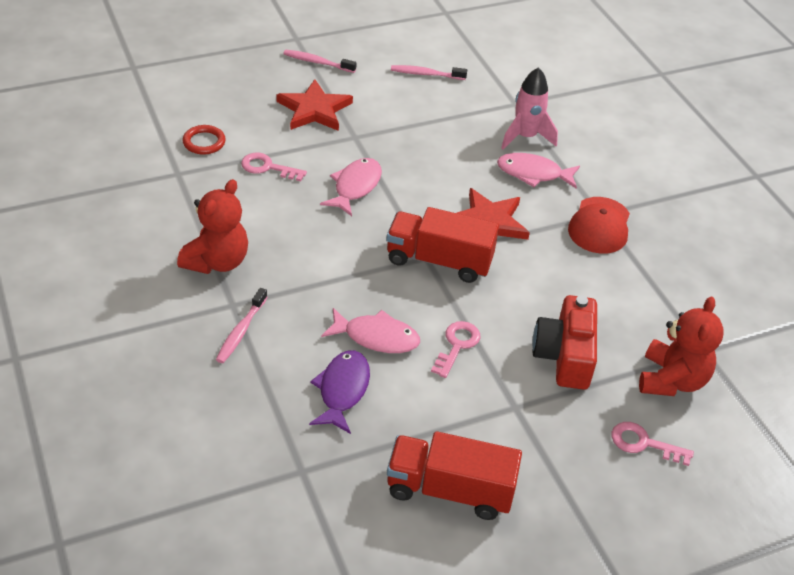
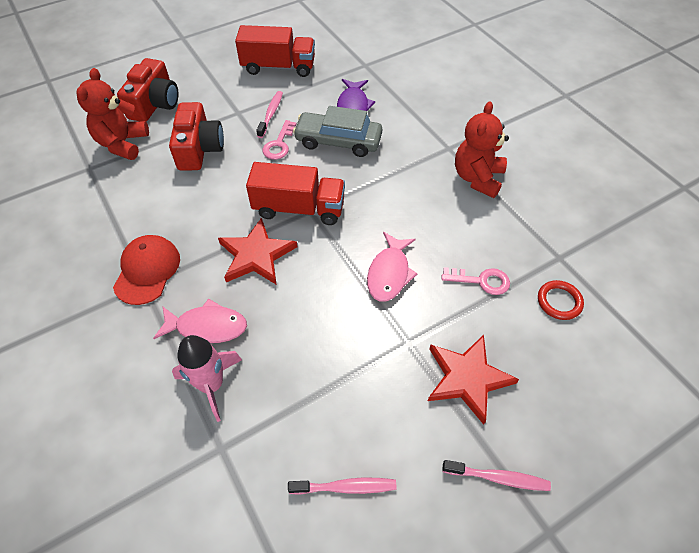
camera: 175 degrees right, 10 degrees up
(241, 331) = (434, 131): pink toothbrush -> pink toothbrush (271, 114)
(376, 337) = (338, 141): pink fish -> grey car
(643, 443) = (155, 104): pink key -> red camera

